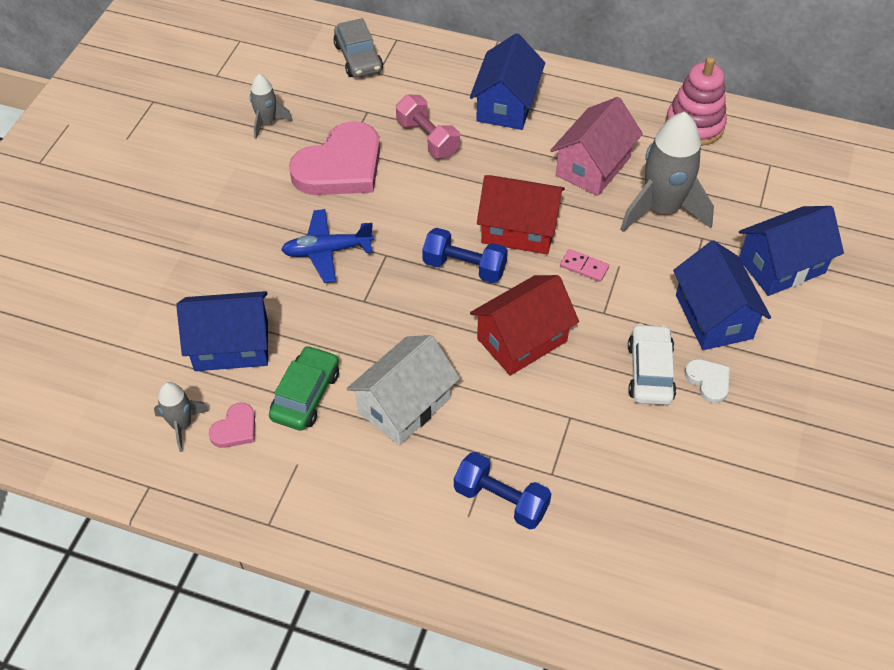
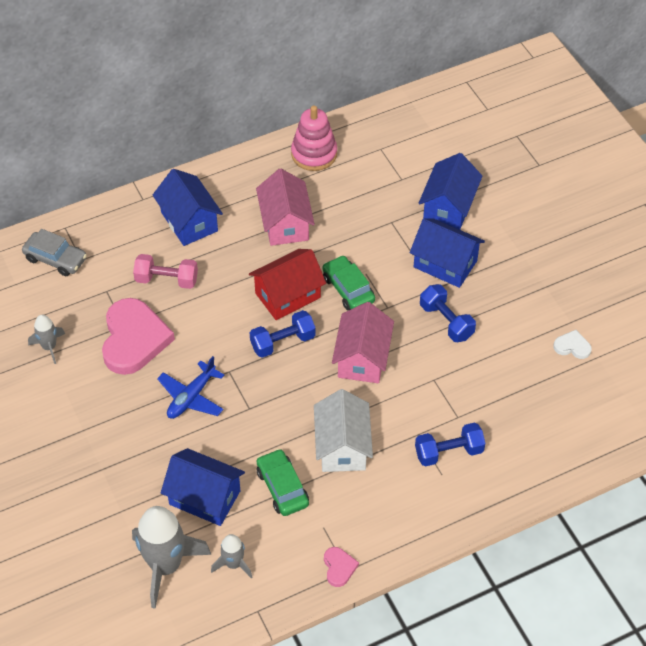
camera: 45 degrees left, 0 degrees up
(231, 346) = (205, 497): blue house -> blue house turned 75 degrees clockwise
(235, 429) = (266, 539): pink heart -> pink heart (339, 567)
(522, 340) = (362, 358): red house -> pink house
(584, 267) = (348, 289): pink domino -> green car
(650, 372) = (446, 321): white car -> blue dumbbell
(662, 209) = (352, 221): grey rocket -> grey rocket (166, 566)
(708, 381) = (479, 302): white heart -> white heart (572, 346)

